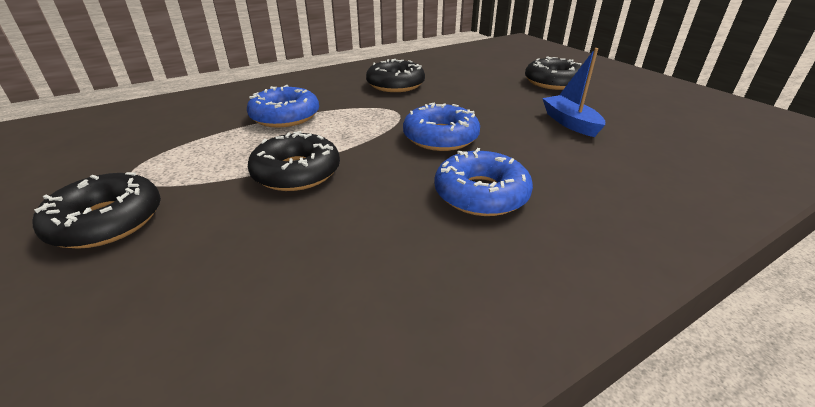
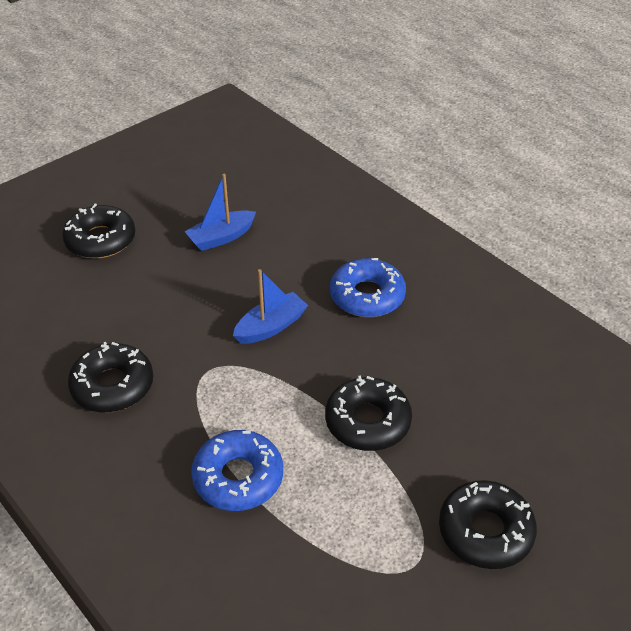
camera: 100 degrees left, 10 degrees up
(440, 137) = (271, 327): blue donut -> blue boat

